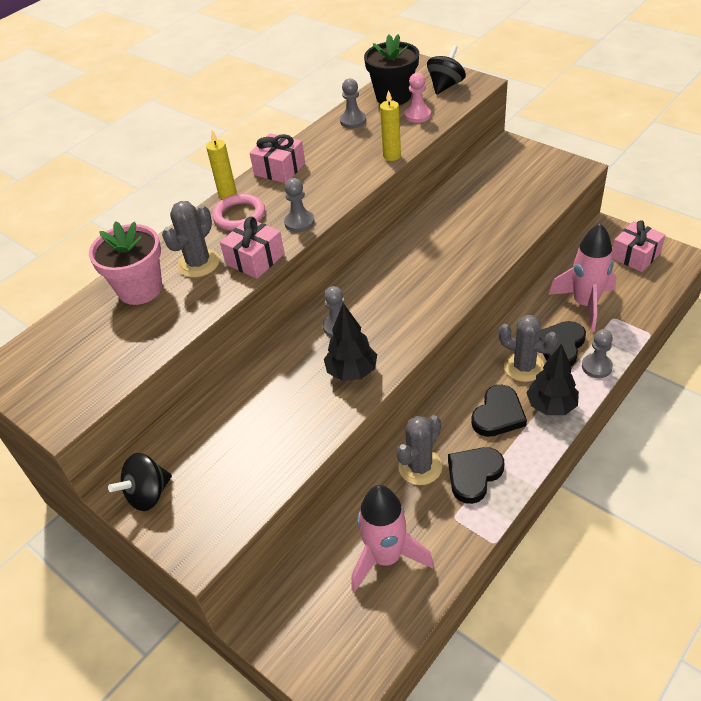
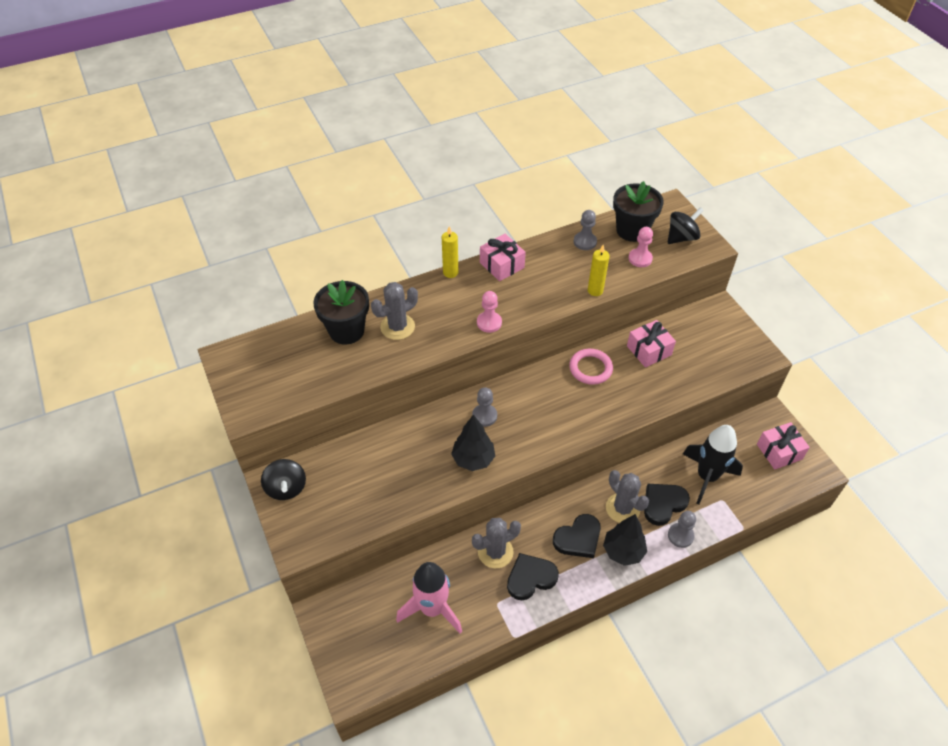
camera: 20 degrees right, 5 degrees up
(140, 289) = (346, 331): pink flower pot -> black flower pot
(148, 494) = (286, 488): black spinning top -> black spinning top turned 90 degrees counterclockwise
(239, 215) = (448, 296): pink ring -> pink ring (590, 368)
(255, 259) = (439, 341): pink gift -> pink gift (649, 350)
(299, 222) = (489, 323): grey pawn -> pink pawn
(585, 304) = (706, 476): pink rocket -> black rocket

